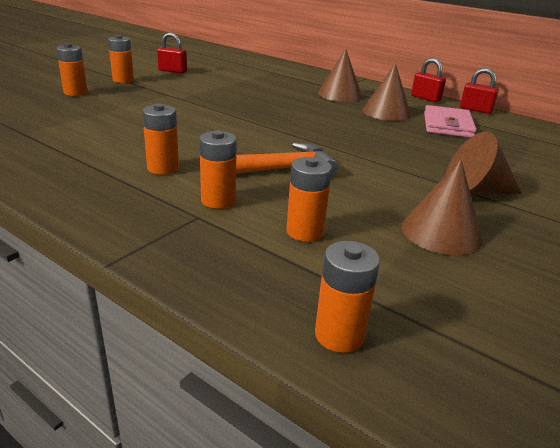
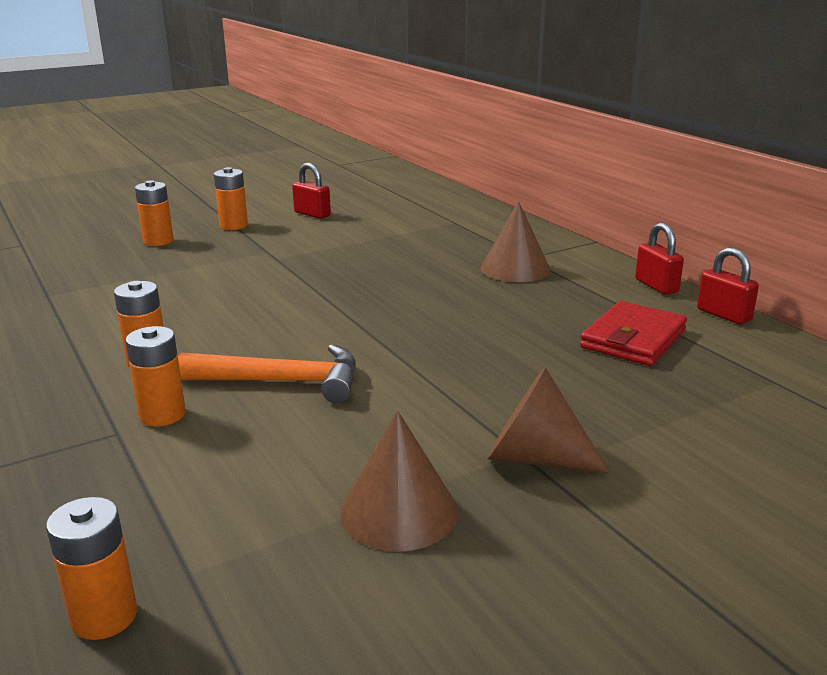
camera: 25 degrees right, 5 degrees down
(305, 231) = (217, 476): orange battery -> none
(386, 112) = (555, 306): brown cone -> none
(447, 125) = (633, 339): pink wallet -> red wallet

